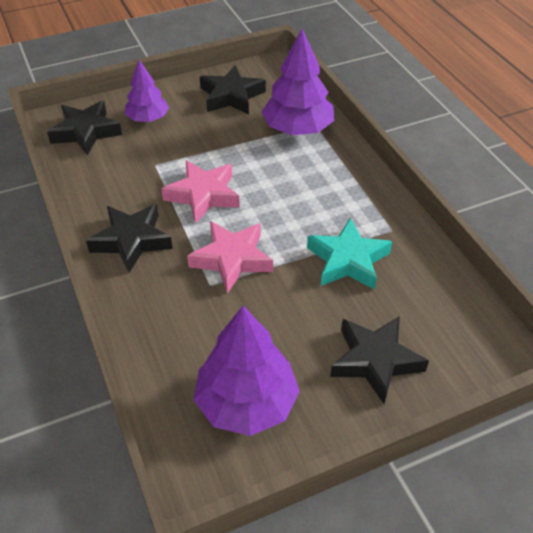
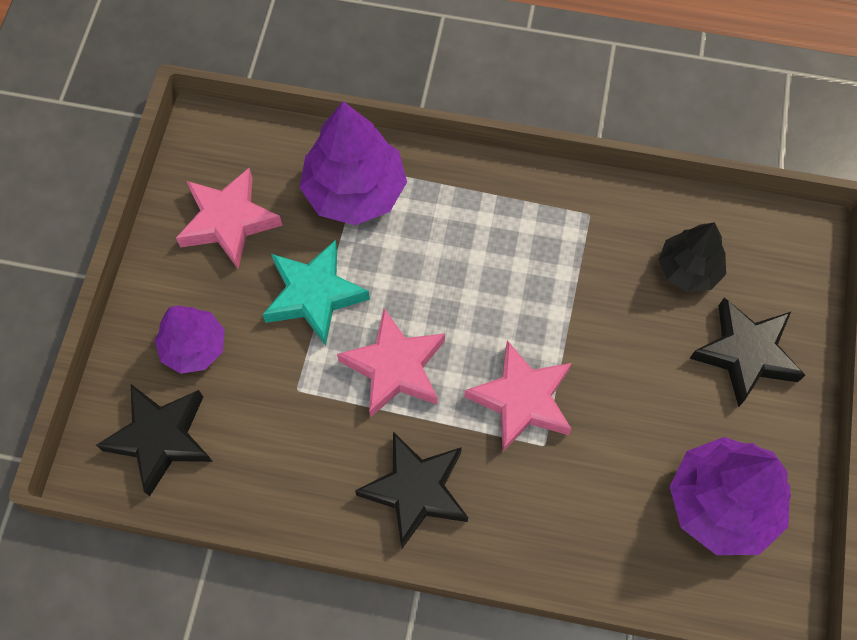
camera: 55 degrees left, 20 degrees up
(231, 96) = (228, 221): black star -> pink star
(348, 260) = (603, 287): turquoise star -> turquoise star (314, 295)
(407, 297) = (688, 269): none -> black tree

